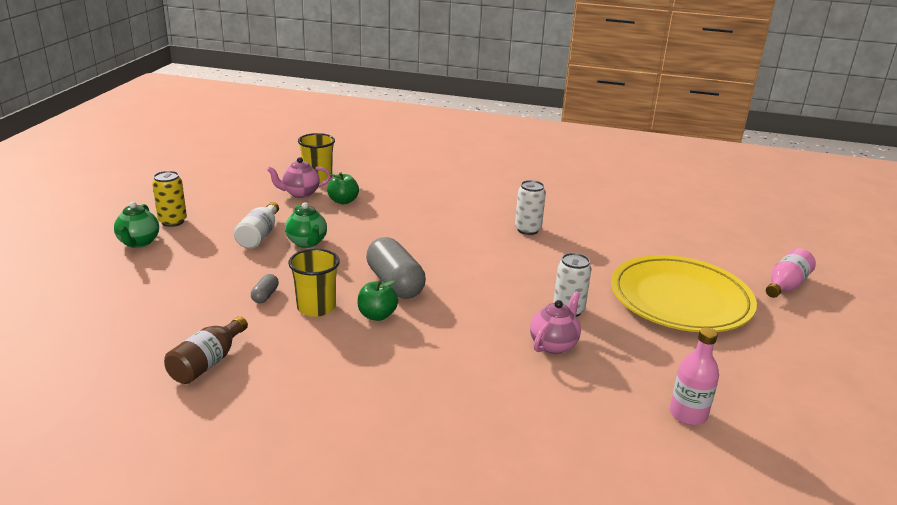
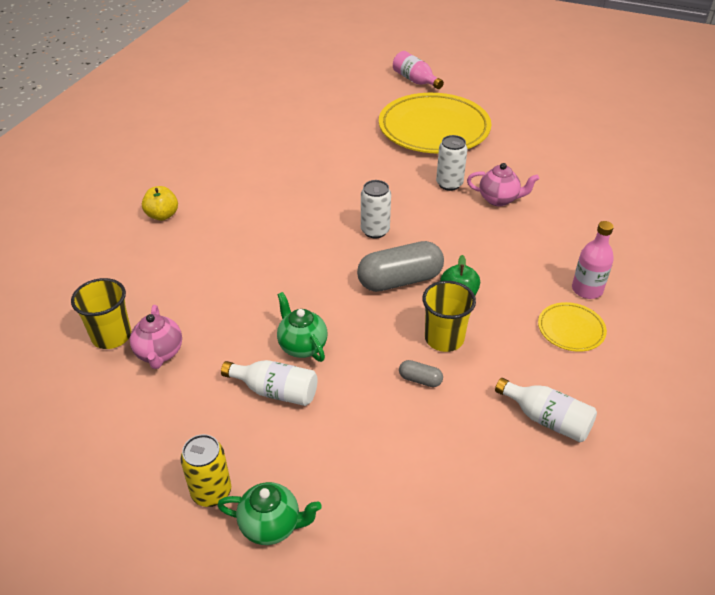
camera: 80 degrees left, 15 degrees up
(207, 363) = (546, 419): brown bottle -> white bottle
(307, 243) = (302, 346): green teapot -> green teapot turned 105 degrees counterclockwise
(331, 386) = (571, 329): none -> yellow plate
(343, 201) = (196, 313): green apple -> none
(457, 178) = (162, 215): none -> yellow apple
(527, 230) = (302, 183): white can -> white can (375, 231)
(553, 344) = (499, 199): pink teapot -> pink teapot turned 150 degrees clockwise
(688, 414) = (575, 157): pink bottle -> pink bottle (587, 290)

